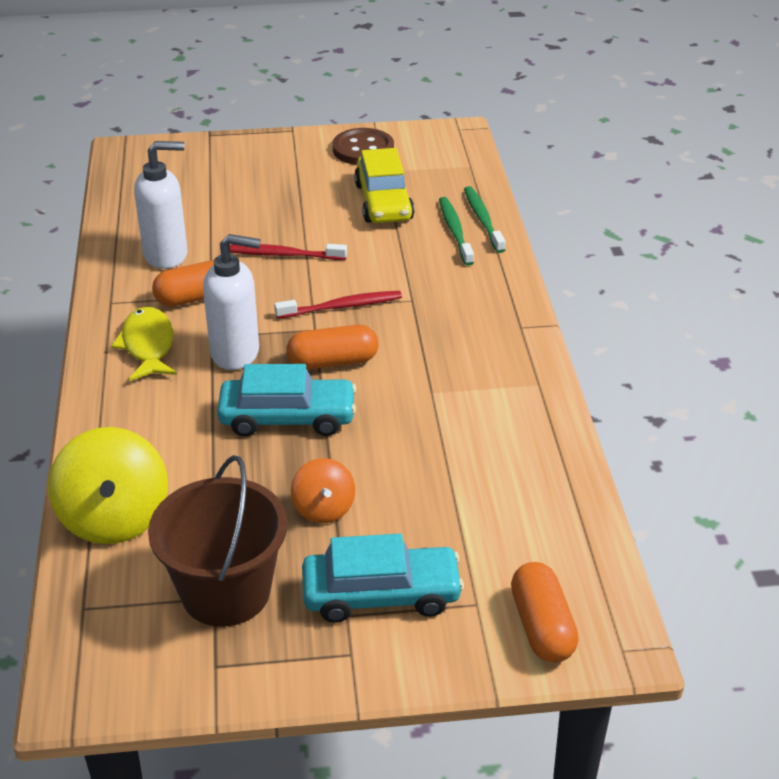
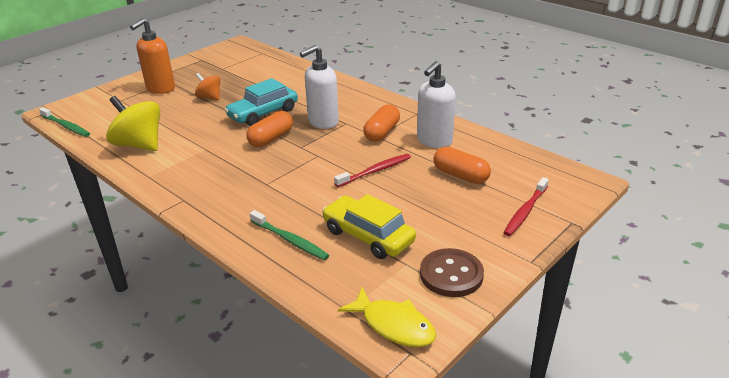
camera: 140 degrees right, 5 degrees down
(114, 518) = (286, 68): yellow spinning top -> yellow spinning top (139, 145)
(148, 345) = (367, 108): yellow fish -> yellow fish (394, 325)
(225, 592) = (219, 70): brown bucket -> none
(342, 307) = (301, 162): red toothbrush -> red toothbrush (525, 211)
(381, 595) = (160, 89): turquoise car -> orange soap dispenser
(483, 219) = (280, 260): green toothbrush -> green toothbrush (66, 126)
(542, 626) = (88, 104): orange capsule -> orange capsule (460, 175)

